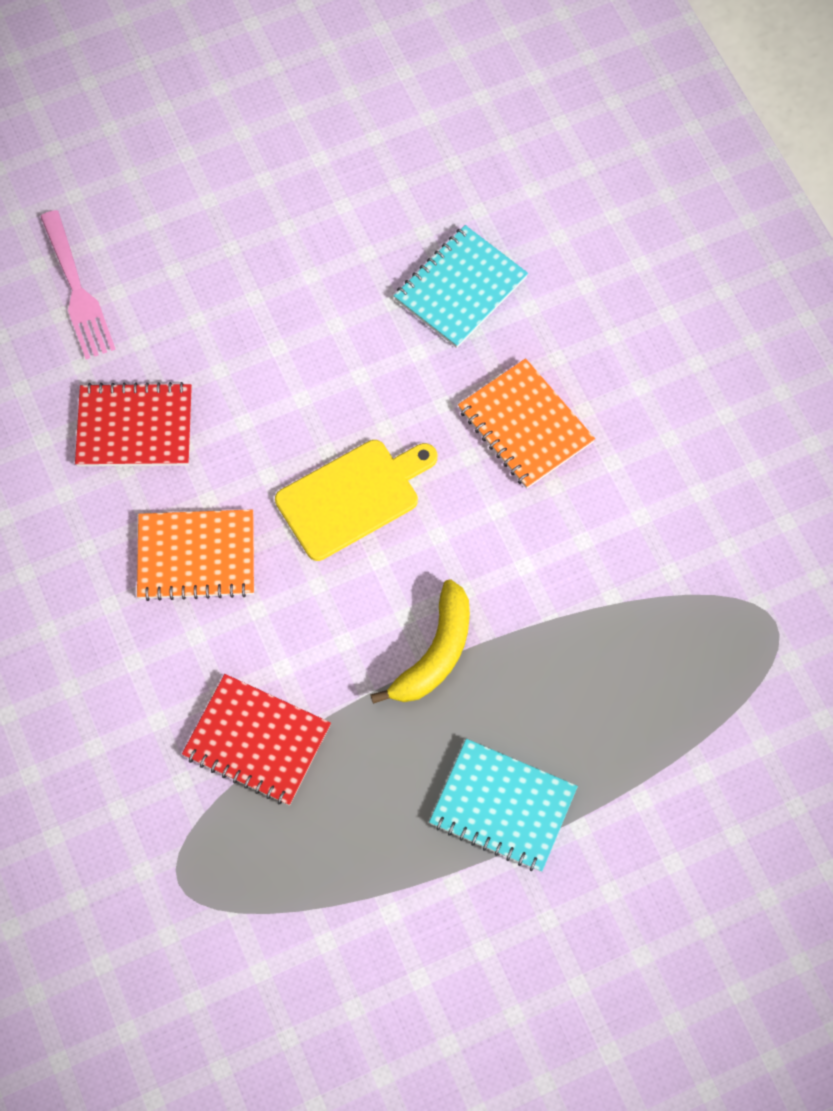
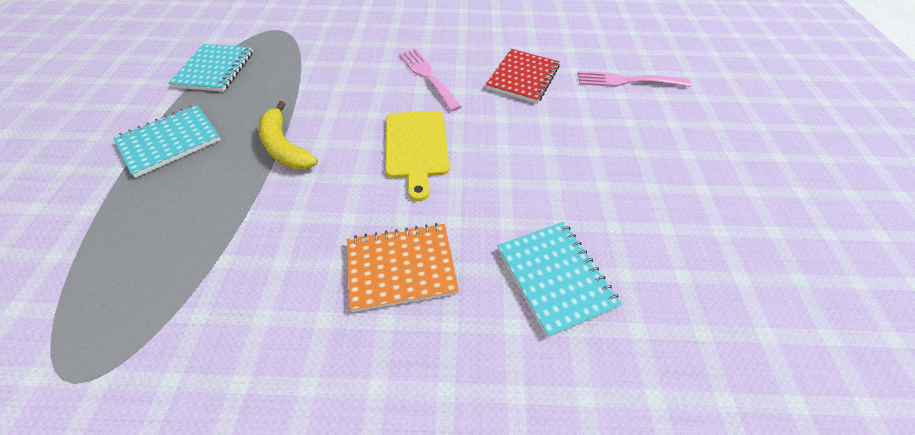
camera: 115 degrees right, 15 degrees down
(196, 556) = (428, 77): orange notebook -> pink fork
(257, 741) = (311, 67): red notebook -> none
(335, 886) = (215, 69): none -> turquoise notebook

